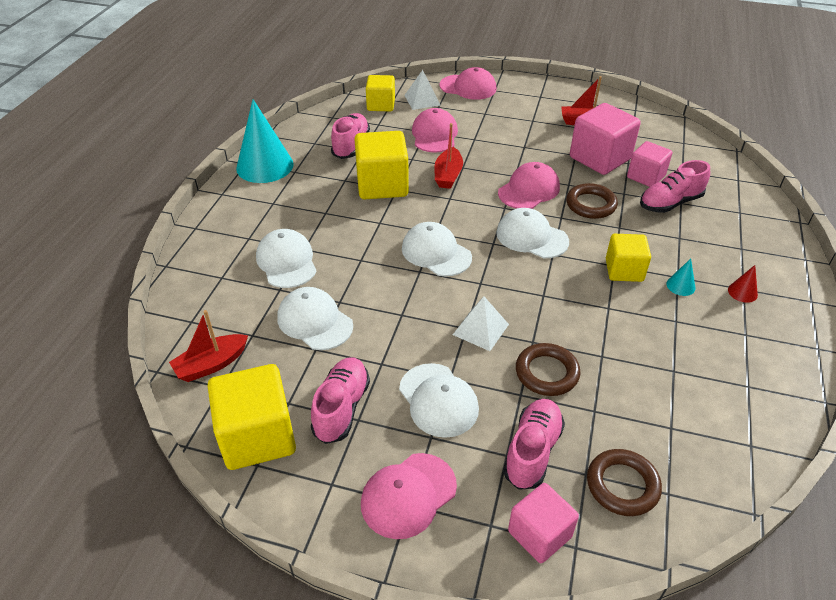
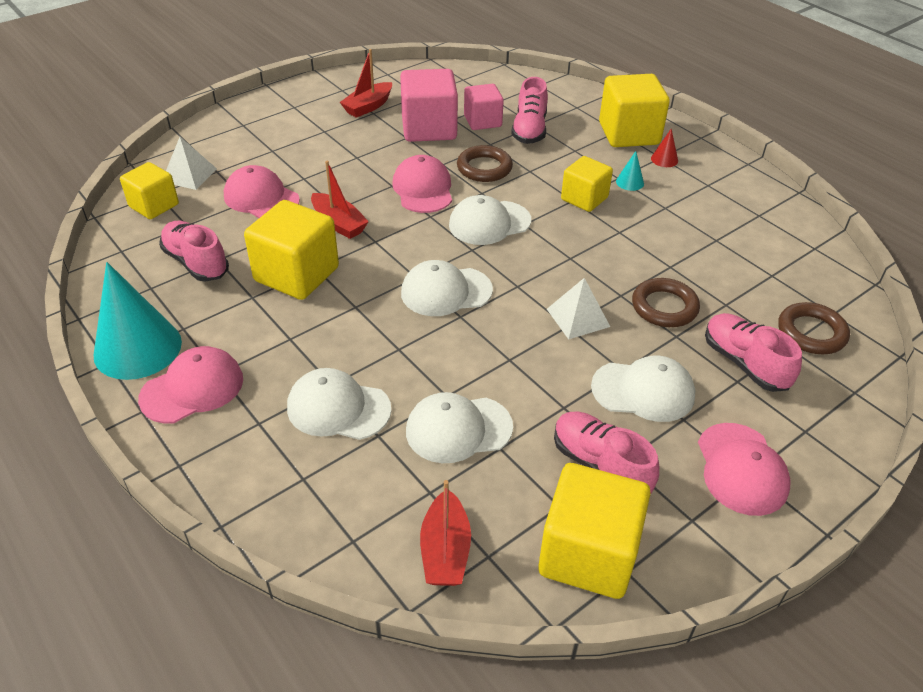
camera: 55 degrees left, 0 degrees up
(468, 87) = (213, 137): pink cap -> pink cap (192, 388)
(539, 534) = (831, 406): pink cube -> none
(747, 256) = (629, 133): none -> yellow cube

